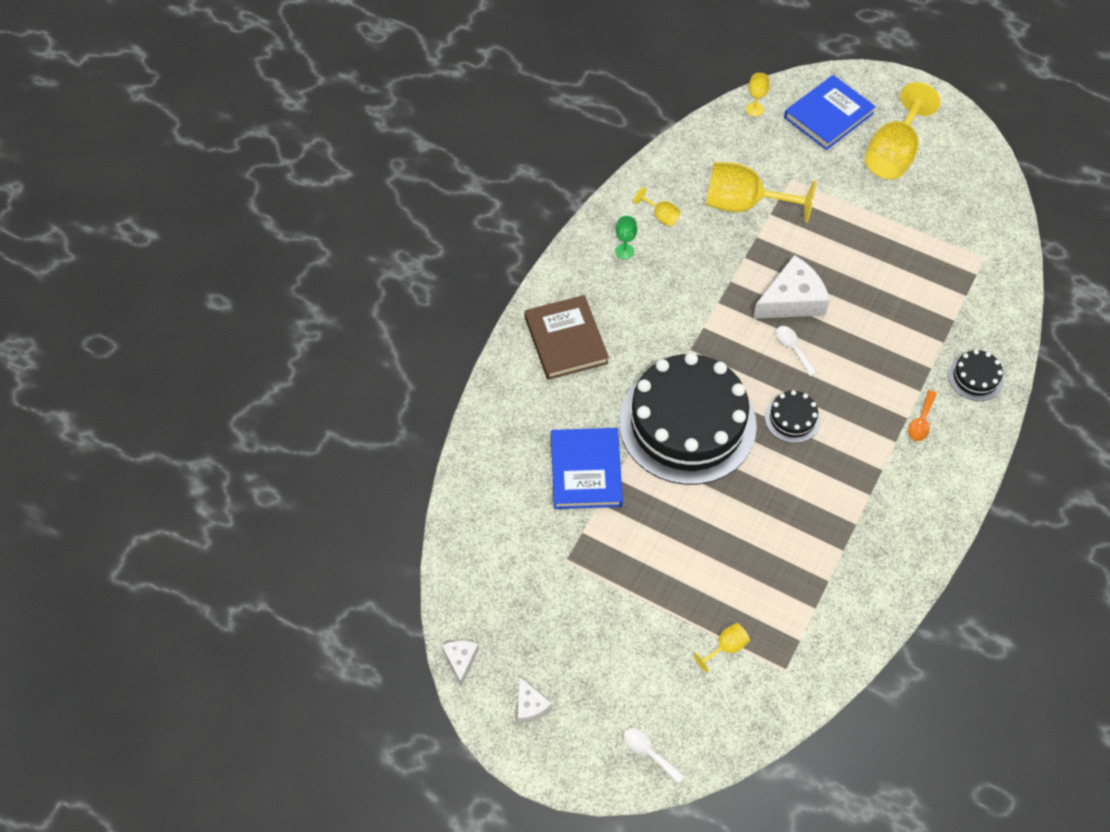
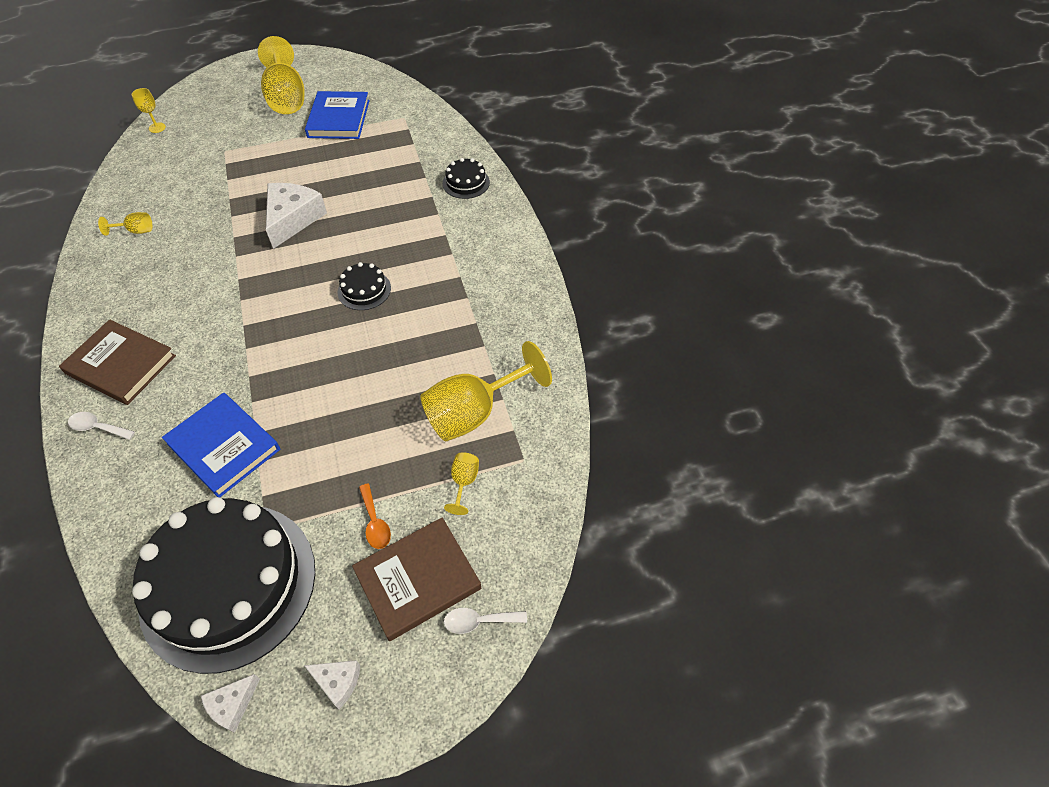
camera: 45 degrees left, 5 degrees down
(461, 660) = (232, 705): white cheese -> white cheese turned 90 degrees counterclockwise
(624, 251) = (123, 272): green goblet -> none
(633, 687) = (417, 580): none -> brown book
(687, 423) = (283, 350): black cake -> black cake (228, 584)
(743, 205) = (200, 186): yellow goblet -> yellow goblet (474, 412)
(793, 348) = (322, 247): white spoon -> white spoon (98, 427)
(828, 115) = (218, 102): blue book -> blue book (339, 119)
(921, 421) = (457, 230): orange spoon -> orange spoon (375, 523)

